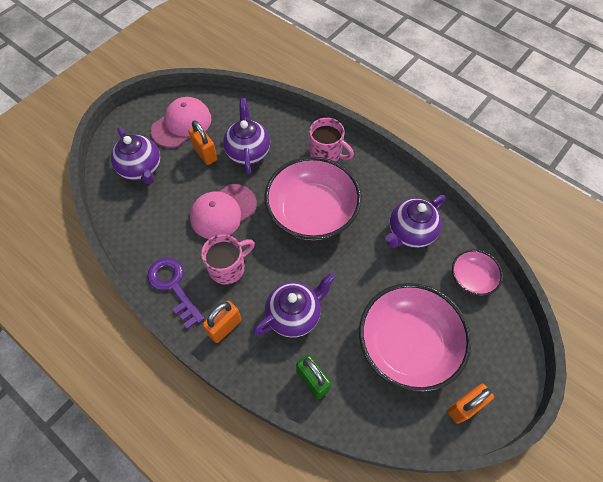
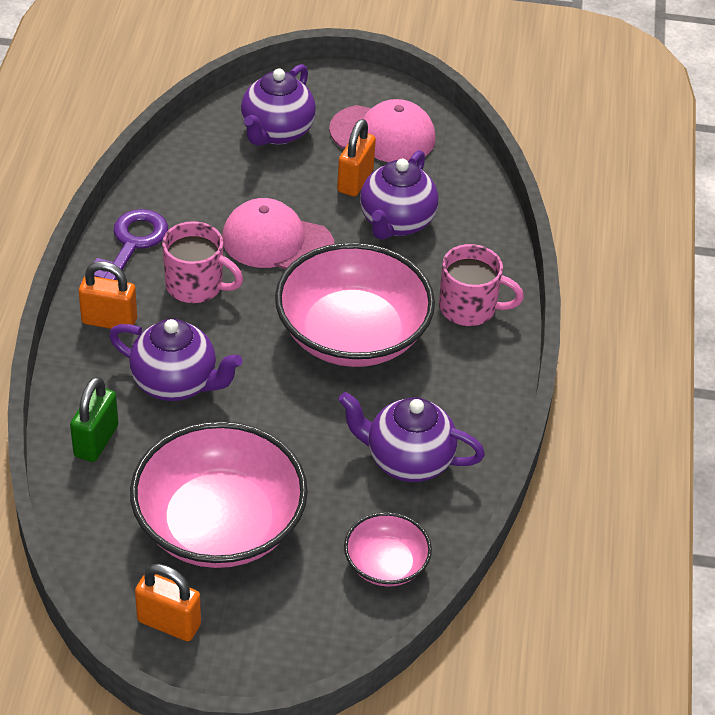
camera: 55 degrees right, 15 degrees down
(248, 152) = (396, 223): purple teapot -> purple teapot turned 150 degrees clockwise
(326, 153) = (469, 308): pink mug -> pink mug turned 75 degrees counterclockwise

